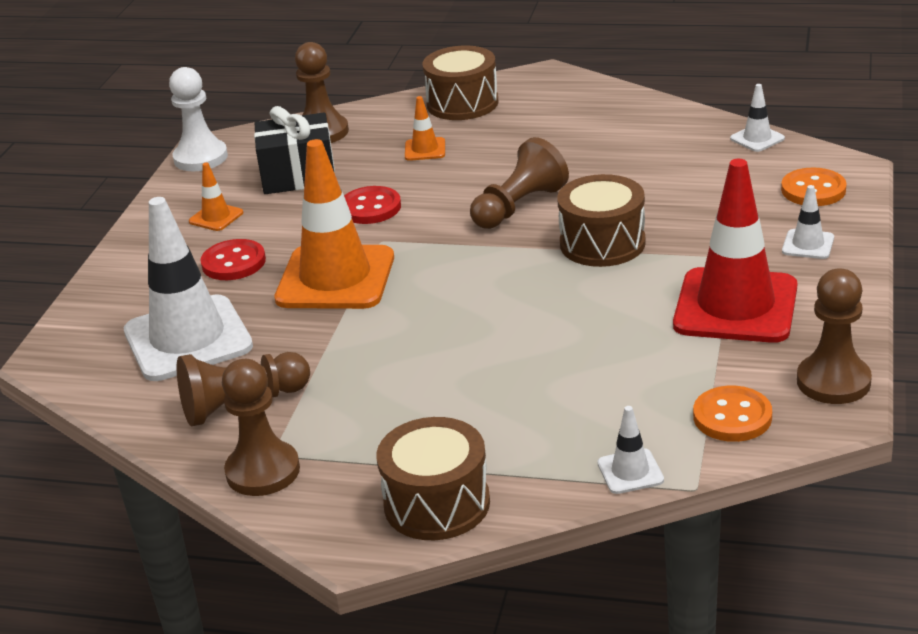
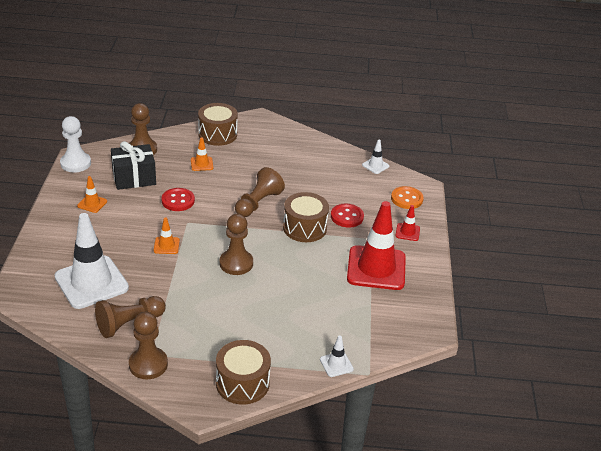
camera: 15 degrees left, 5 degrees up
(233, 262) = (108, 234): red button -> red button (347, 217)
(335, 278) = (166, 245): orange traffic cone -> orange traffic cone, size x0.43
(732, 417) = (382, 333): orange button -> none
(808, 245) = (407, 232): white traffic cone -> red traffic cone
(833, 382) = (428, 313): brown pawn -> brown pawn (236, 263)

